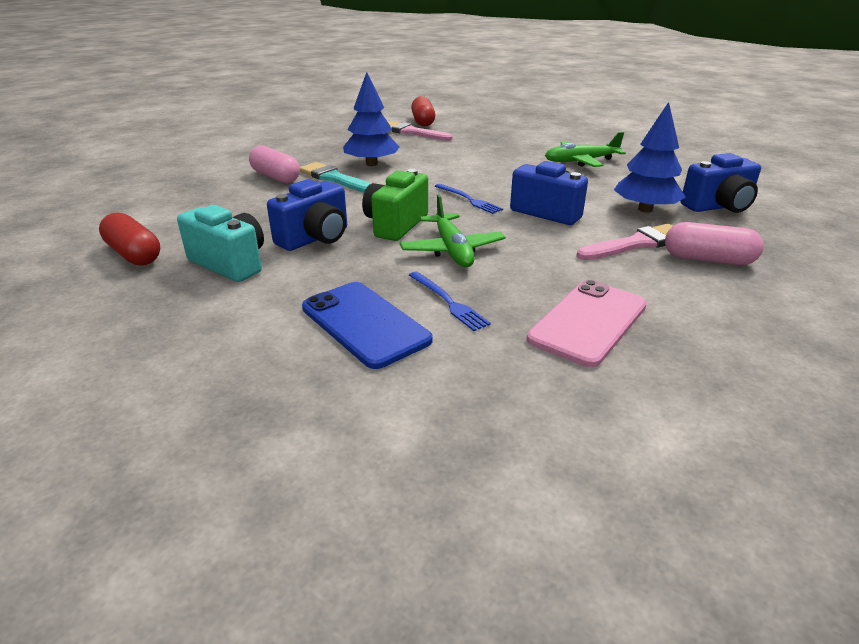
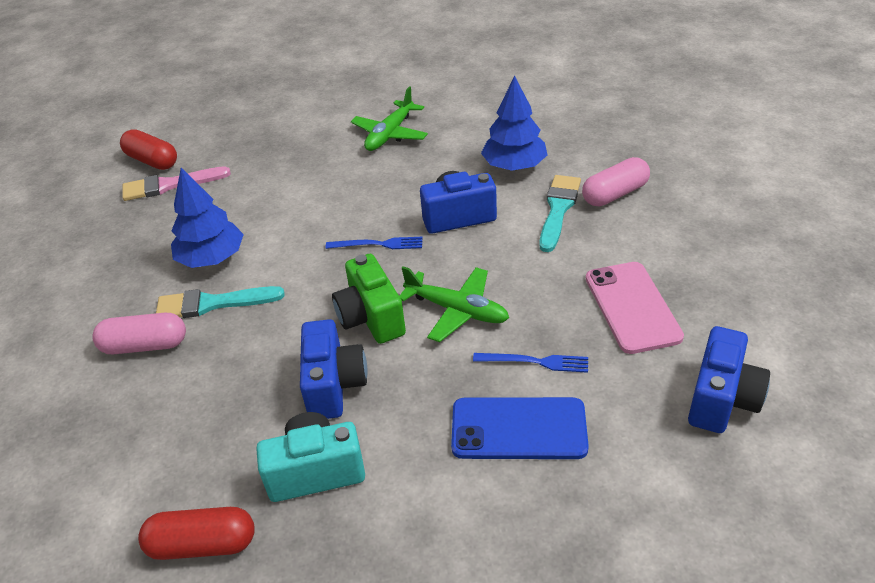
camera: 45 degrees left, 10 degrees up
(636, 244) = (558, 209): pink brush -> turquoise brush
(718, 207) = (552, 131): blue camera -> blue camera (721, 399)

